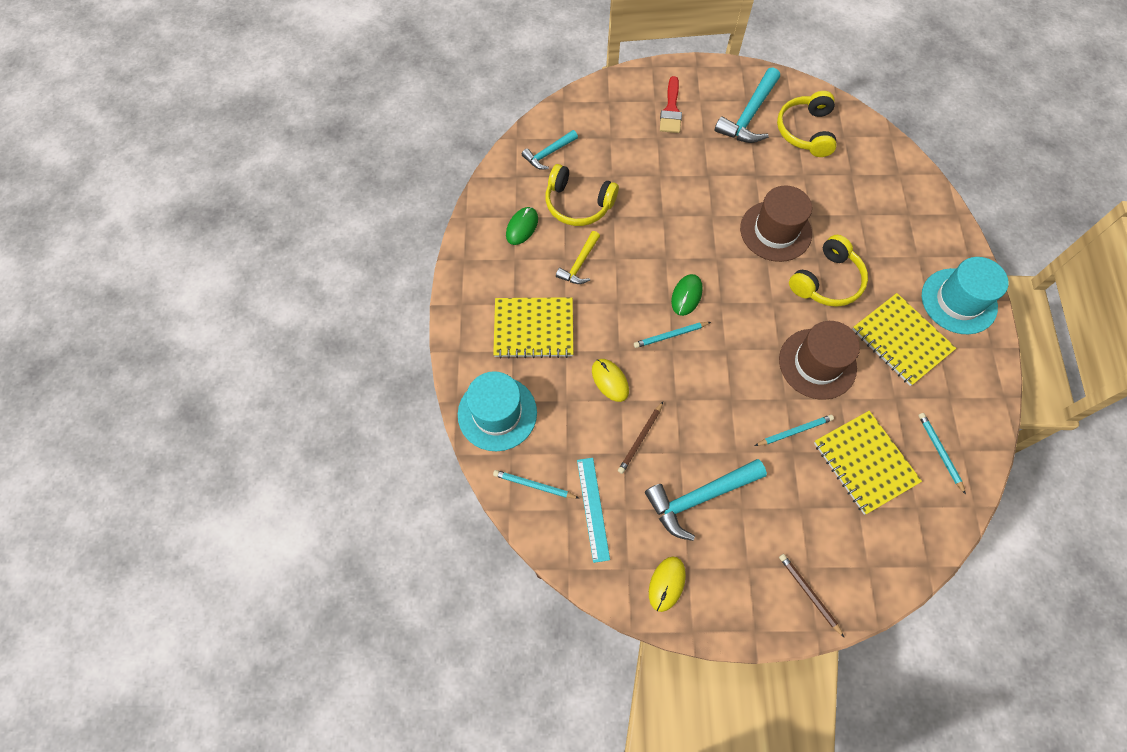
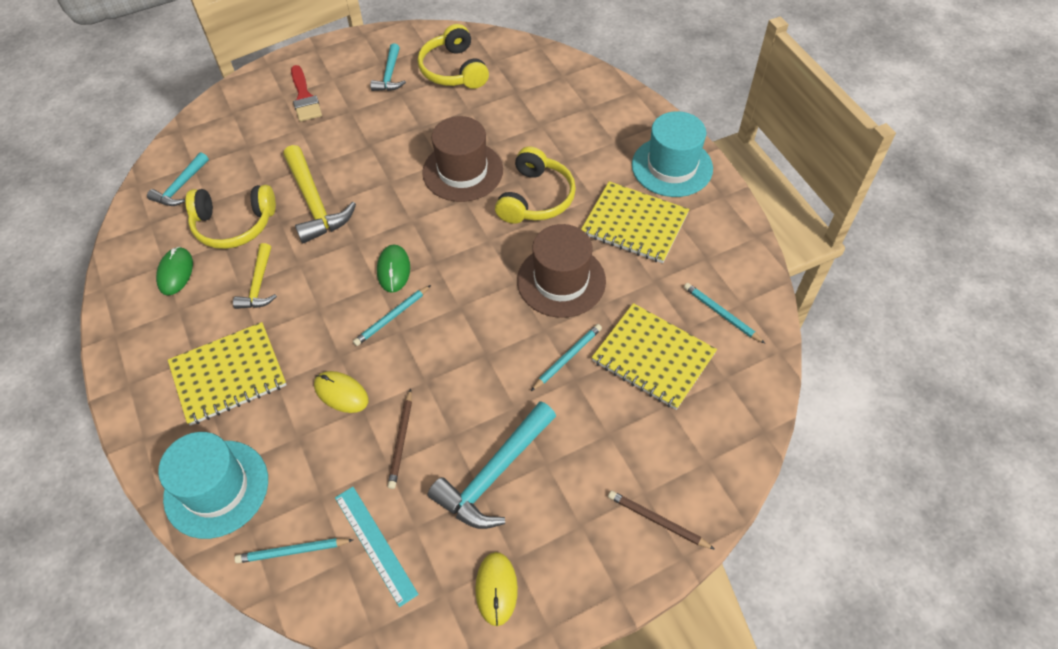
camera: 25 degrees left, 10 degrees down
(645, 210) = (314, 203): none -> yellow hammer
(749, 115) = (389, 75): turquoise hammer -> turquoise hammer, size x0.60

